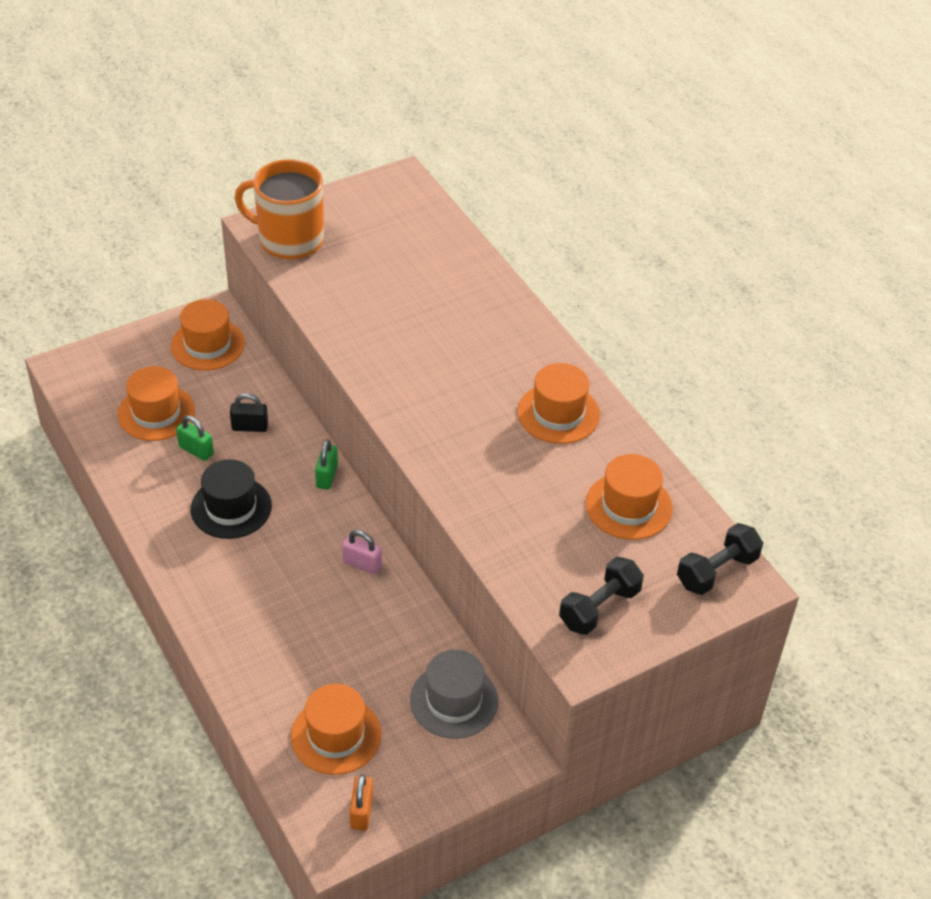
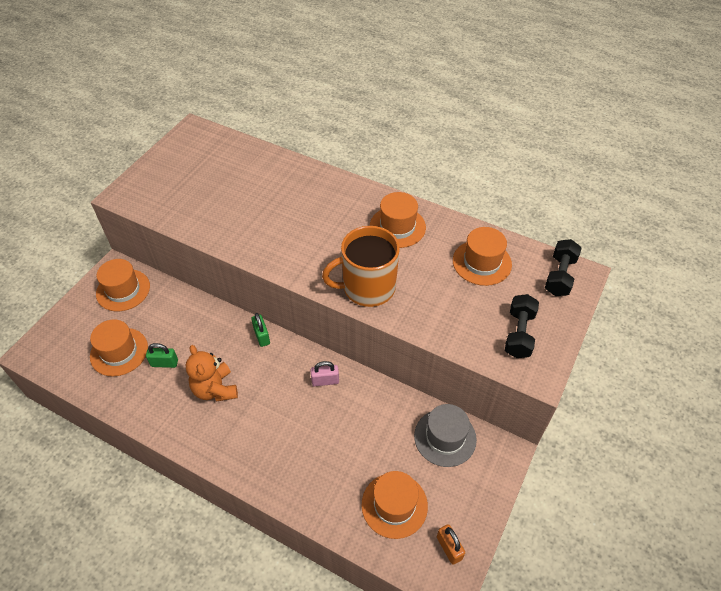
camera: 30 degrees left, 5 degrees up
(231, 507) = (215, 389): black hat -> orange teddy bear
(250, 427) = (189, 329): black padlock -> none
(289, 240) = (148, 196): orange mug -> orange mug (367, 287)

